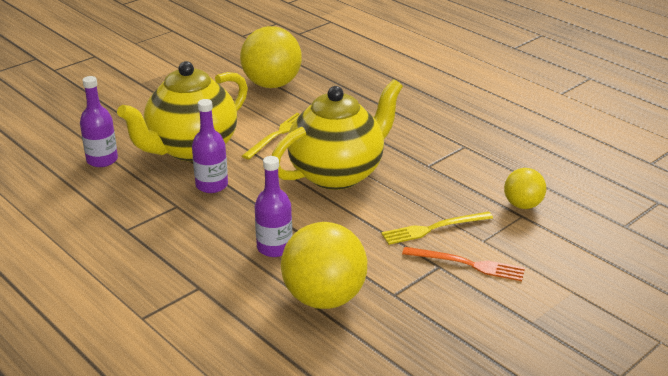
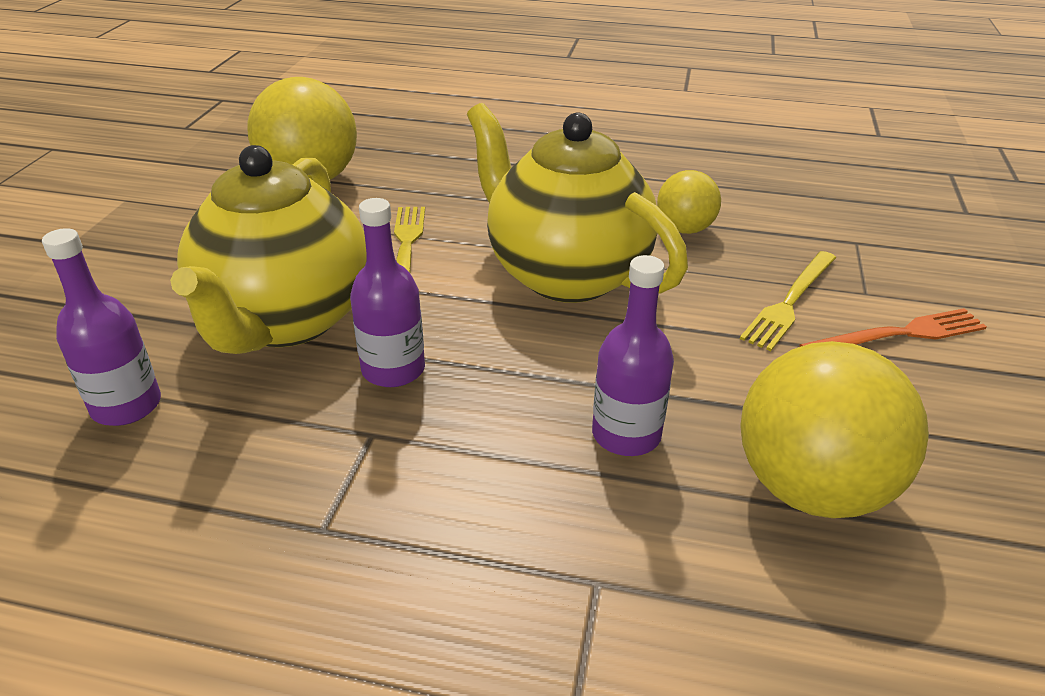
camera: 35 degrees left, 5 degrees up
(337, 174) = (565, 274): yellow teapot -> yellow teapot turned 60 degrees counterclockwise
(522, 205) = (837, 228): yellow ball -> yellow ball (684, 229)

